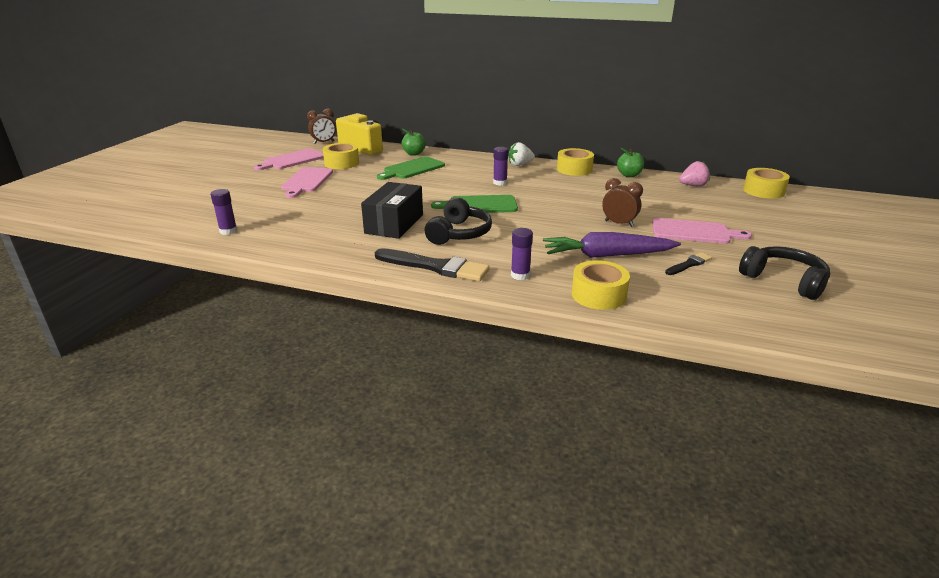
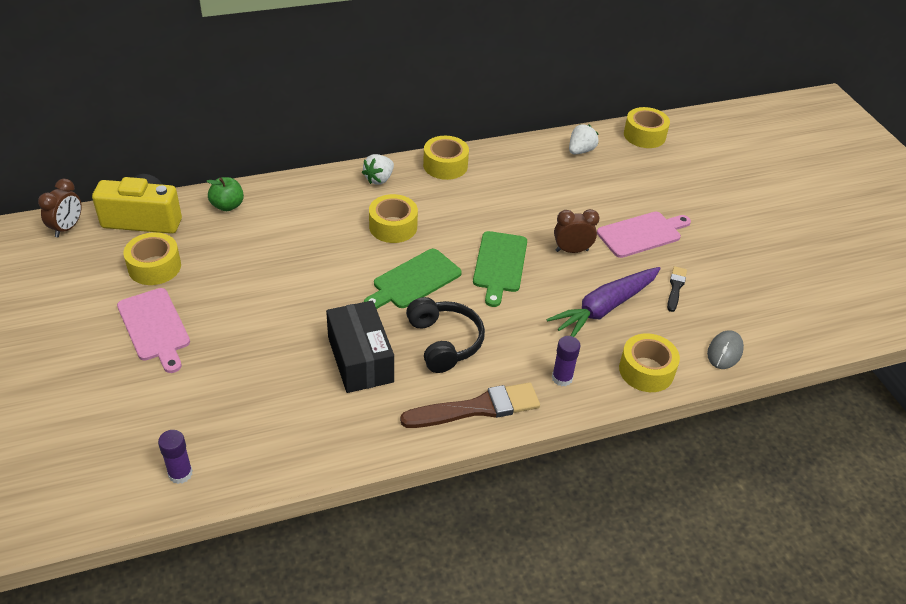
camera: 40 degrees left, 15 degrees up
(292, 160) = (73, 289): pink cutting board -> none
(412, 169) = (262, 241): green cutting board -> green cutting board (499, 265)
(435, 267) = (477, 408): black brush -> brown brush
(500, 183) = (393, 226): purple glue stick -> yellow tape
(629, 175) = (508, 155): green apple -> none
(691, 310) = (724, 352): none -> grey mouse
(693, 185) = (580, 151): pink strawberry -> white strawberry
(784, 281) = (754, 275): black headphones -> none

